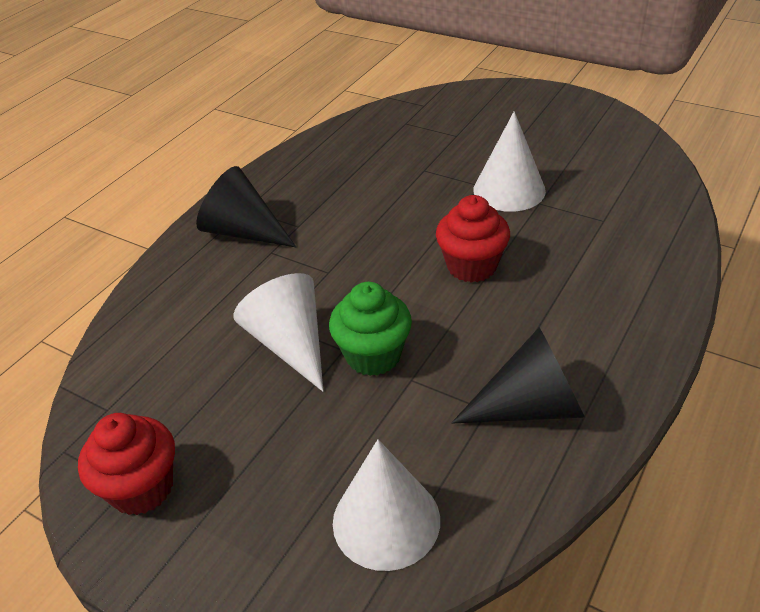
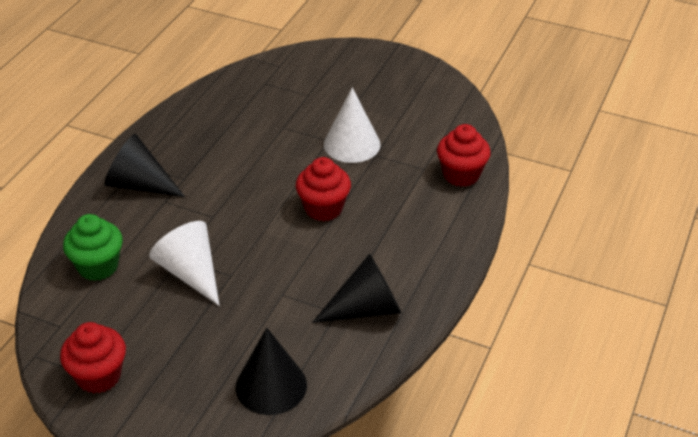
camera: 10 degrees left, 0 degrees up
(373, 355) = (253, 279): green cupcake -> green cupcake (98, 266)
(386, 520) = (271, 386): white cone -> black cone
(654, 229) = (461, 175): none -> red cupcake

